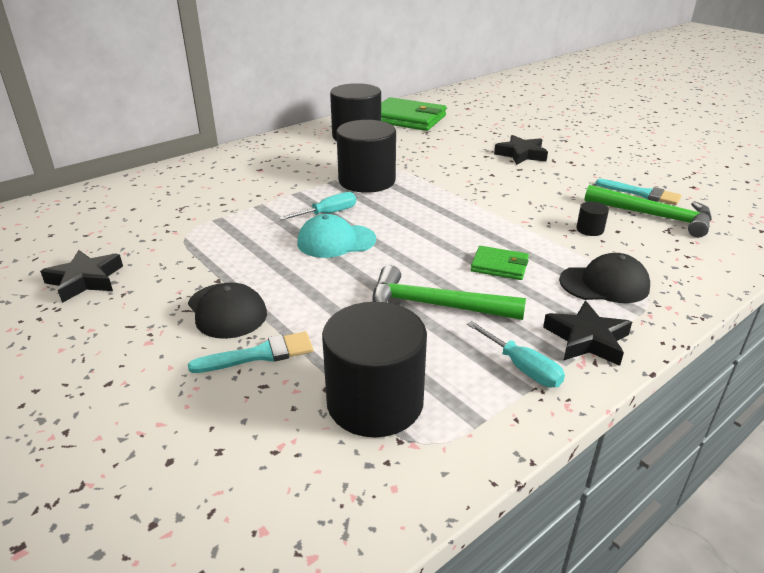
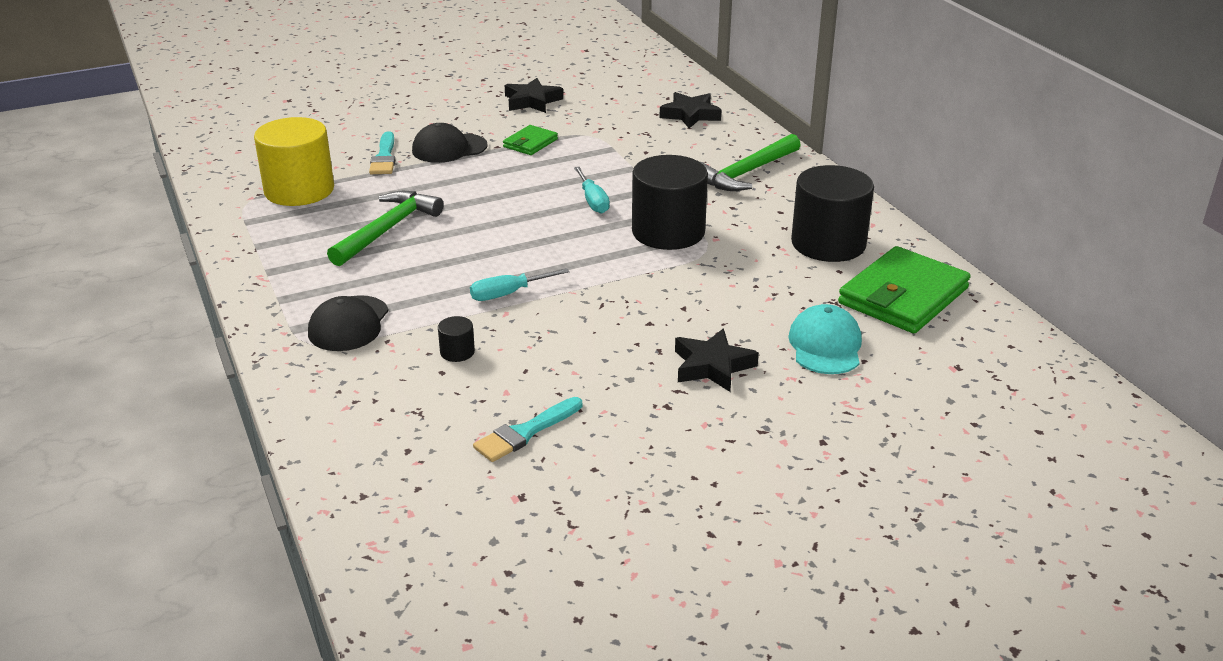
camera: 105 degrees right, 0 degrees up
(336, 241) = (530, 199): turquoise cap -> turquoise cap (825, 345)
(375, 402) = (299, 190): black cylinder -> yellow cylinder
(499, 266) = (425, 274): green wallet -> green wallet (530, 143)
(522, 367) = (280, 250): turquoise screwdriver -> turquoise screwdriver (508, 294)
(587, 339) = (283, 288): black star -> black star (690, 115)
(654, 216) = (457, 415): green hammer -> green hammer (746, 173)

